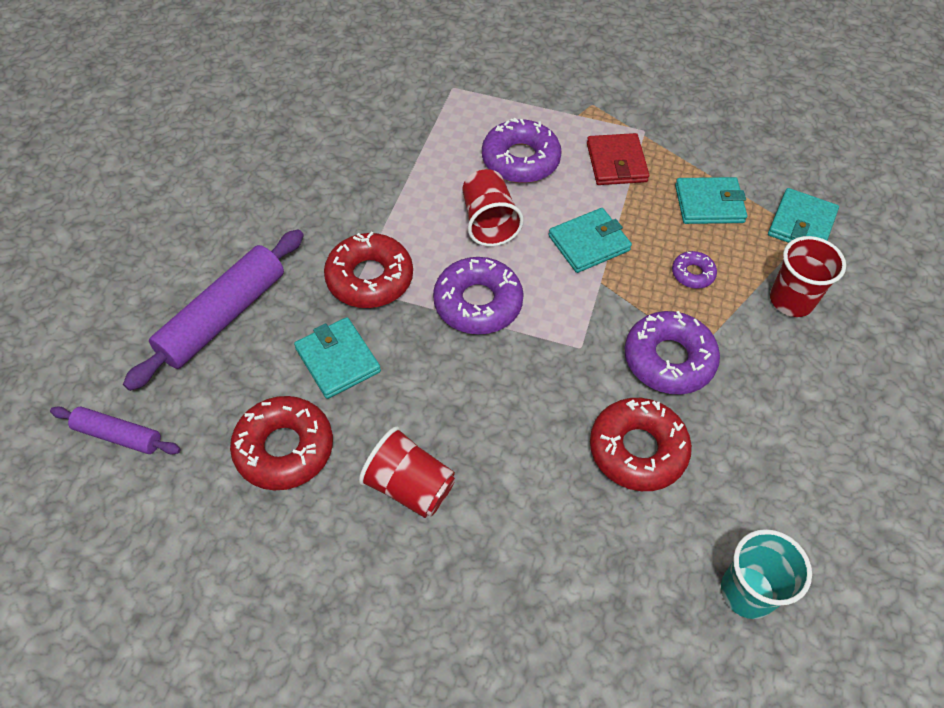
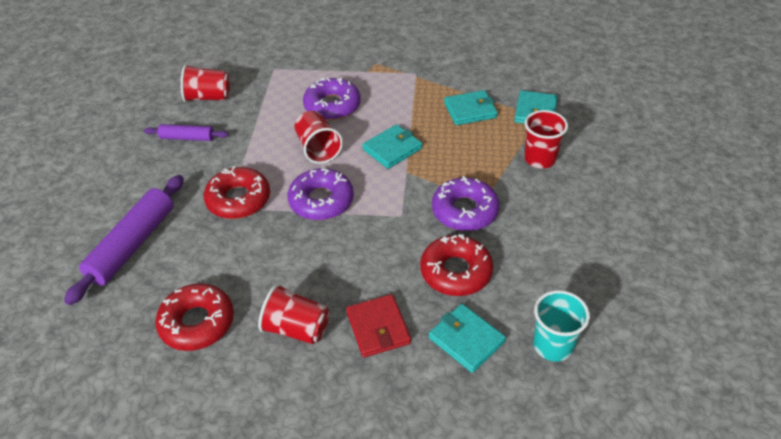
camera: 10 degrees left, 10 degrees down
(118, 435) = (66, 340): purple rolling pin -> purple rolling pin (187, 138)
(338, 360) = (226, 257): turquoise wallet -> turquoise wallet (466, 340)
(358, 115) = (208, 97): none -> red cup
(616, 163) = (400, 96): red wallet -> red wallet (378, 328)
(692, 274) = (469, 155): purple donut -> none

